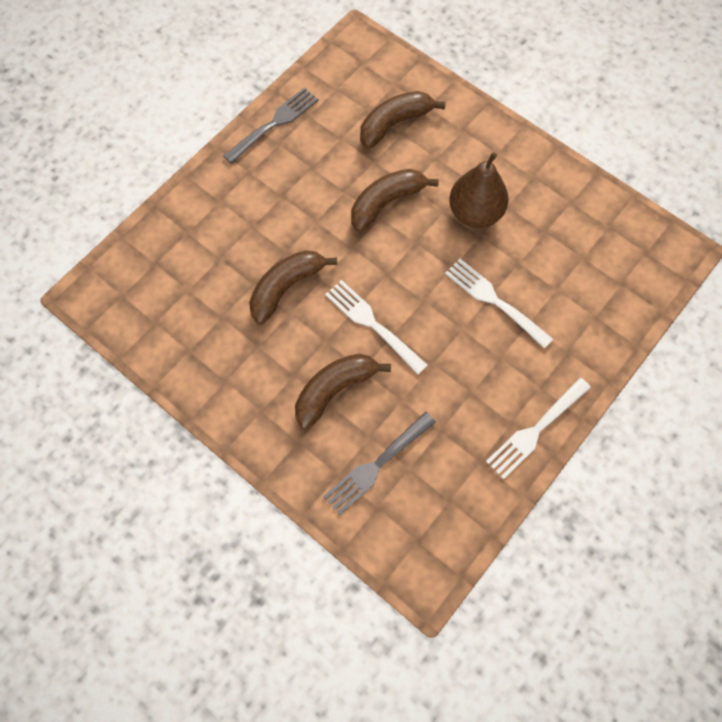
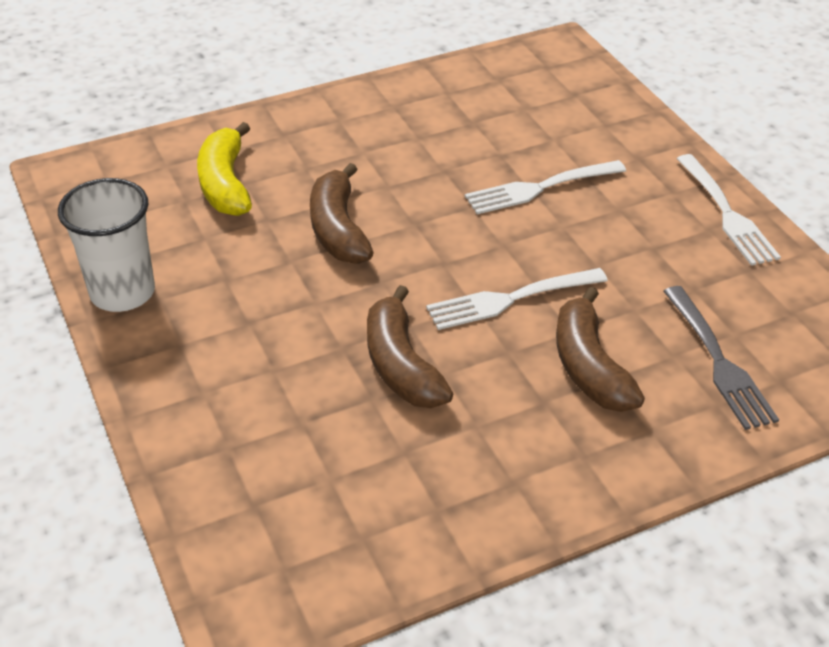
camera: 65 degrees left, 25 degrees down
(274, 124) = (122, 292): grey fork -> white cup
(394, 123) = (225, 184): brown banana -> yellow banana
(475, 213) = (409, 163): brown pear -> none

